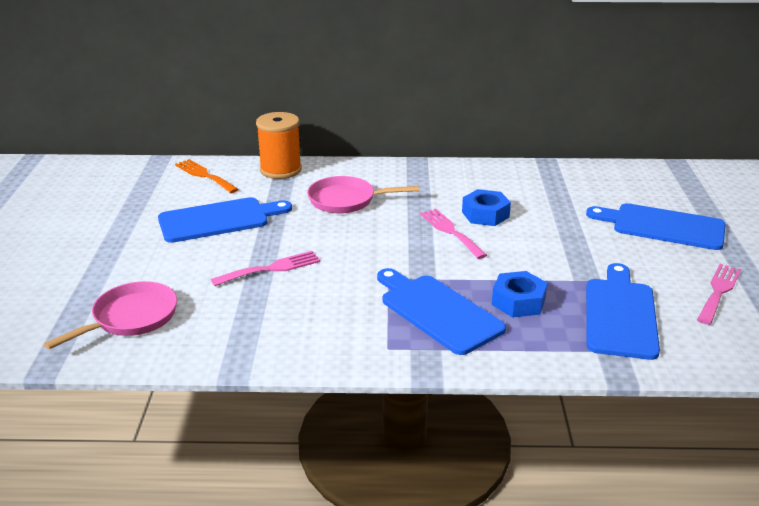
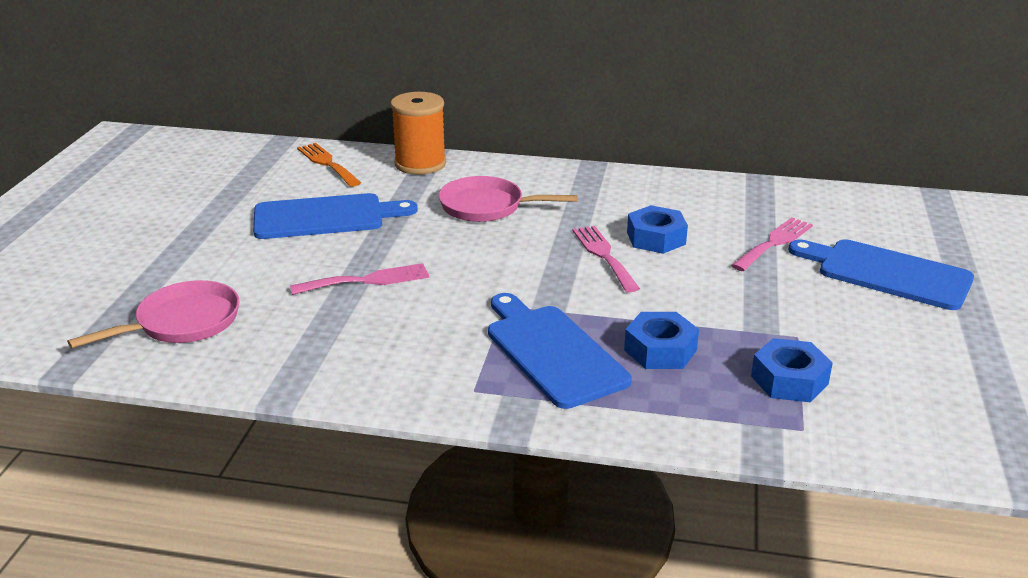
camera: 10 degrees right, 0 degrees up
(620, 314) = (789, 380): blue cutting board -> blue nut
(718, 291) = (935, 364): pink fork -> pink fork (774, 243)

